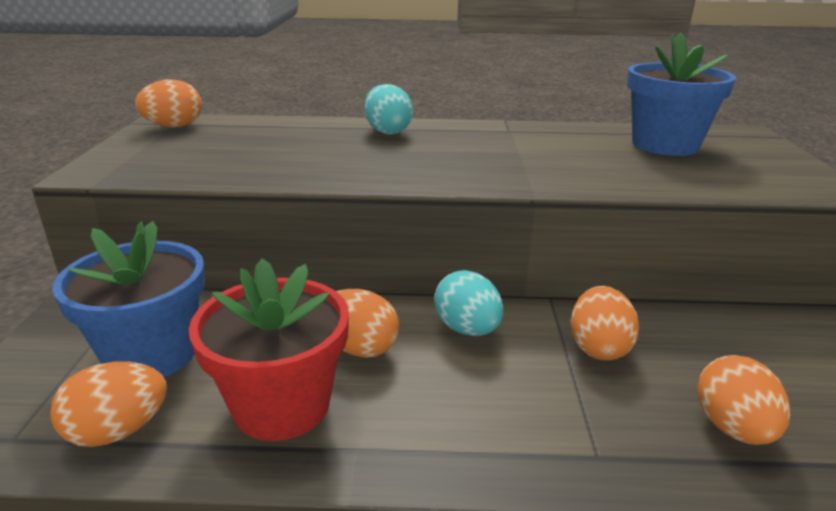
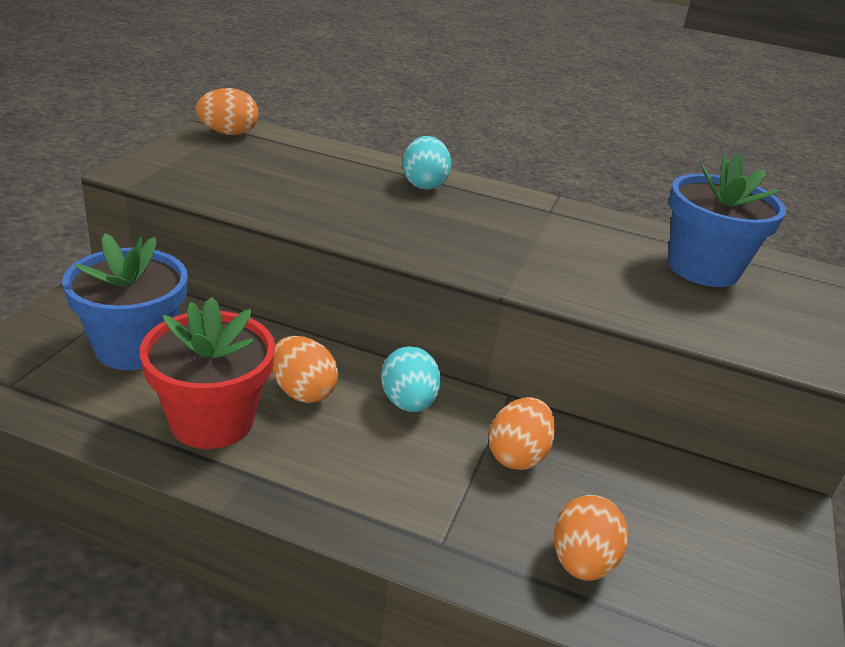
camera: 15 degrees right, 5 degrees up
(118, 431) = (83, 403): orange egg -> none

